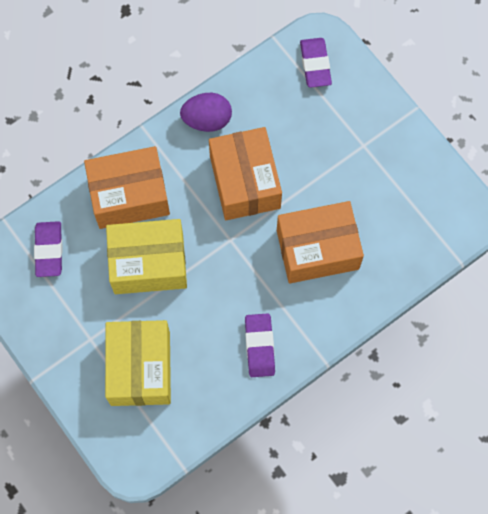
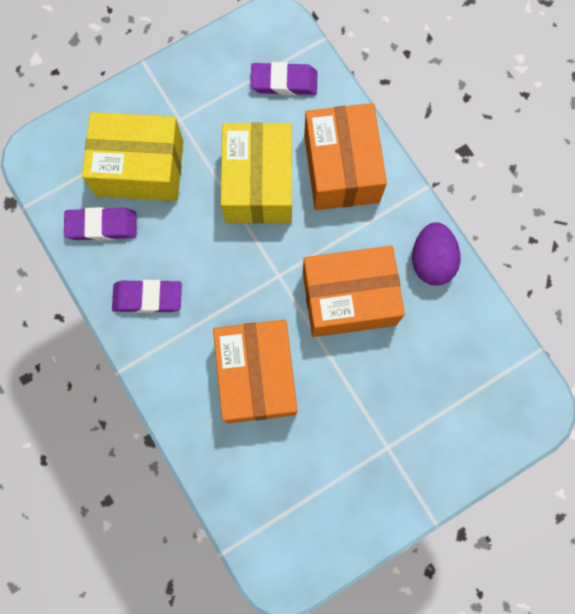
camera: 95 degrees right, 5 degrees up
(315, 64) = (501, 398): purple eraser -> purple eraser (102, 226)

